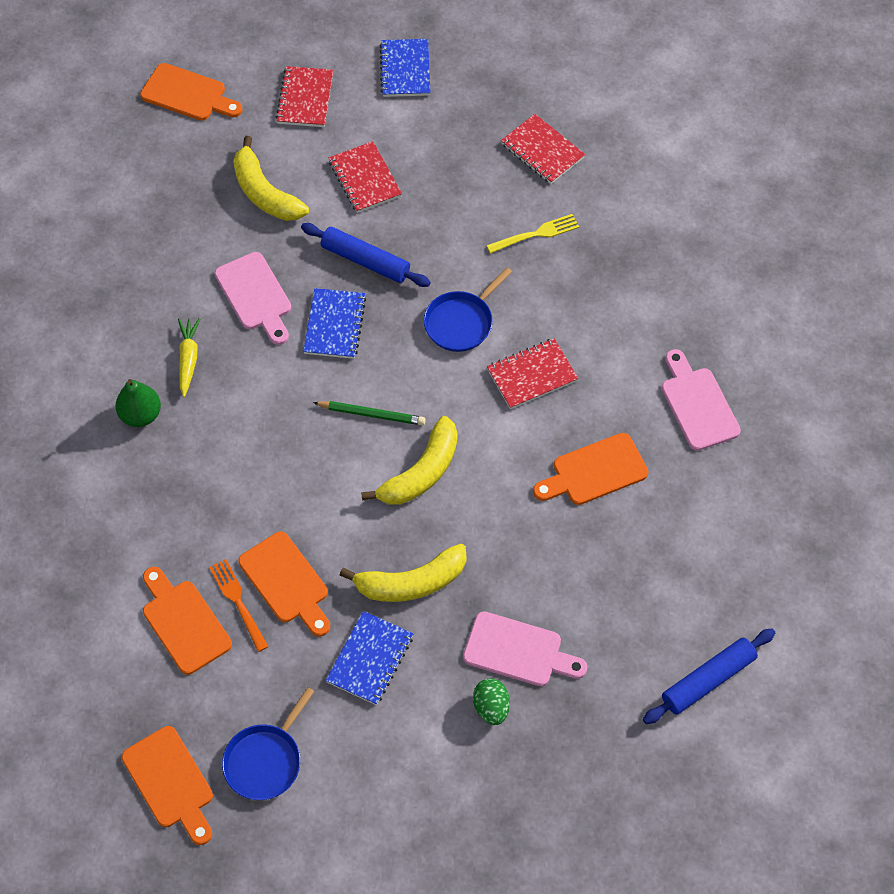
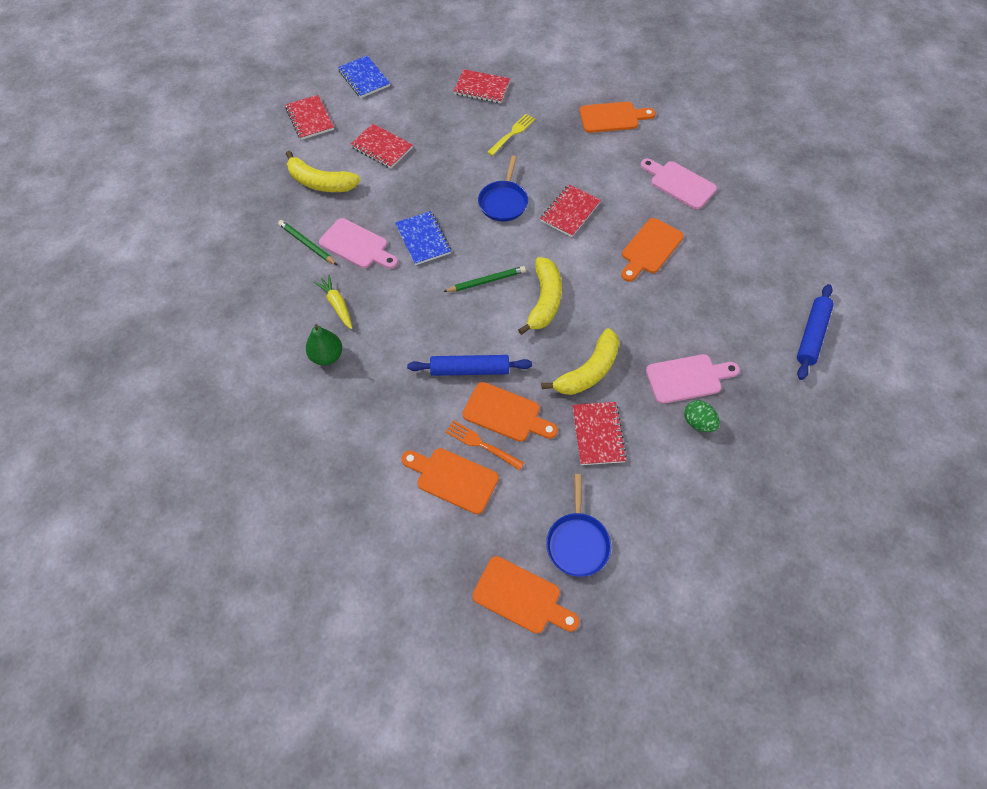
camera: 30 degrees left, 0 degrees up
(188, 94) = (227, 147): orange cutting board -> orange cutting board (612, 117)
(202, 266) = (307, 244): none -> green pencil
(365, 261) = (416, 193): blue rolling pin -> blue rolling pin (469, 370)
(370, 659) = (598, 434): blue notebook -> red notebook

